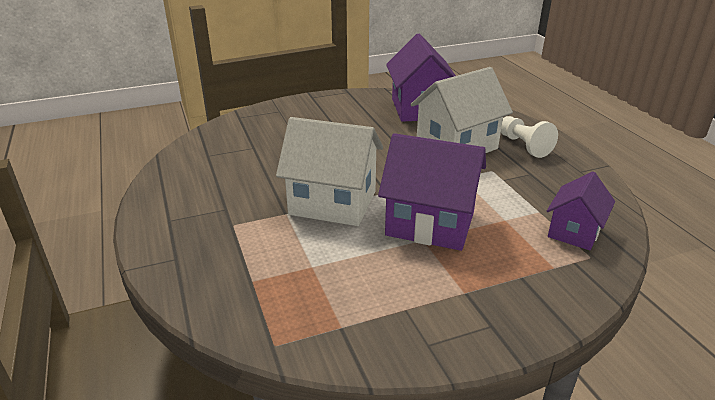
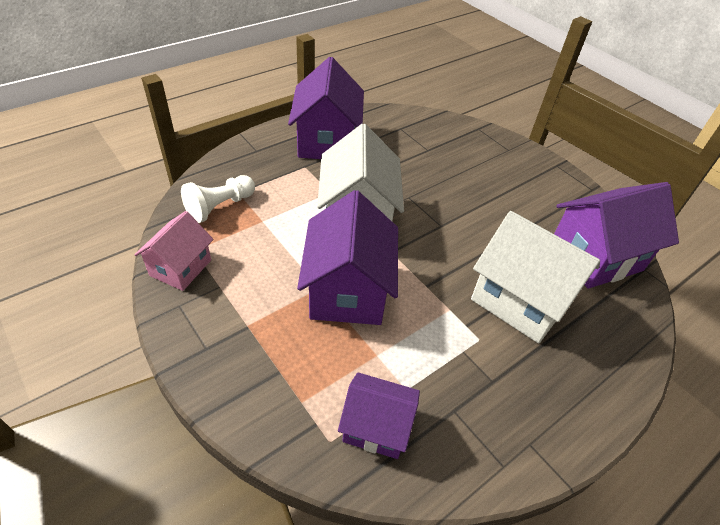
camera: 70 degrees right, 15 degrees up
(197, 203) = (326, 141): none -> purple house
(368, 340) = (180, 268): none -> pink house
(523, 145) = (565, 373): white pawn -> white pawn (220, 207)

